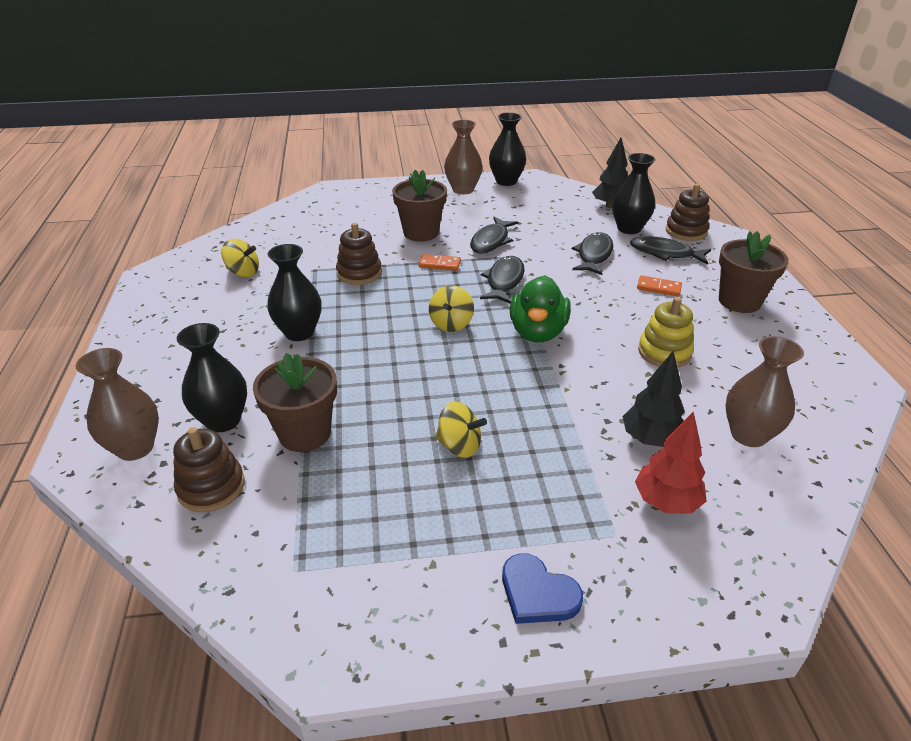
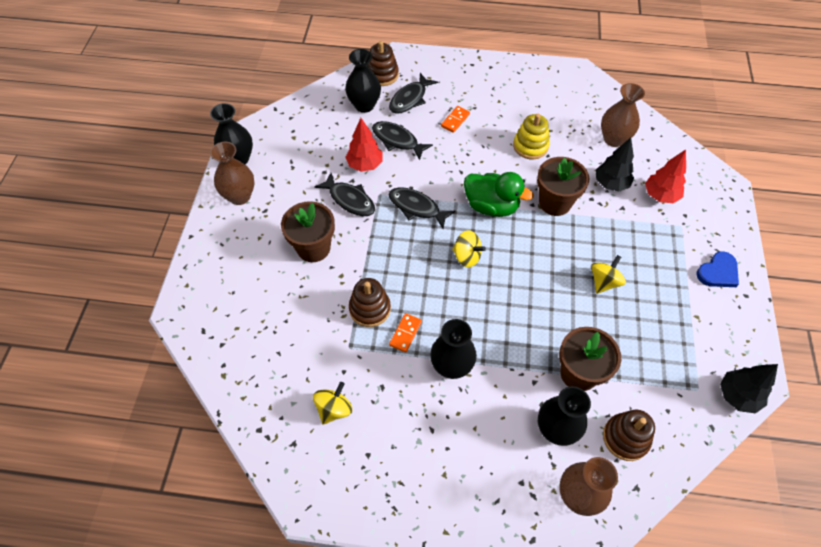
camera: 75 degrees left, 20 degrees up
(439, 264) = (375, 245): orange domino -> orange domino (405, 333)
(544, 242) = (365, 165): none -> red tree
(610, 206) = (321, 103): black tree -> black tree (737, 396)
(739, 301) = (484, 86): brown flower pot -> brown flower pot (555, 203)

